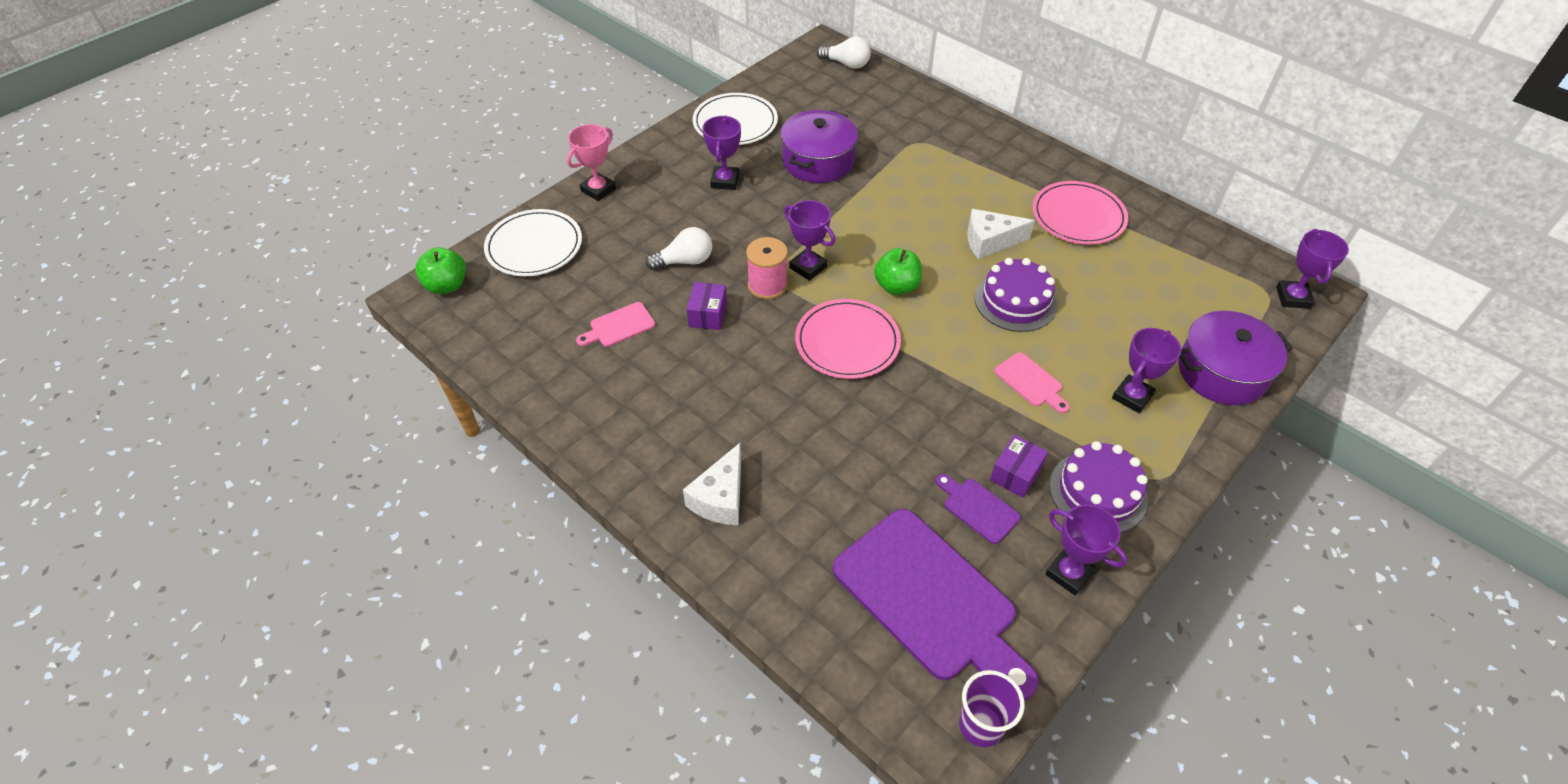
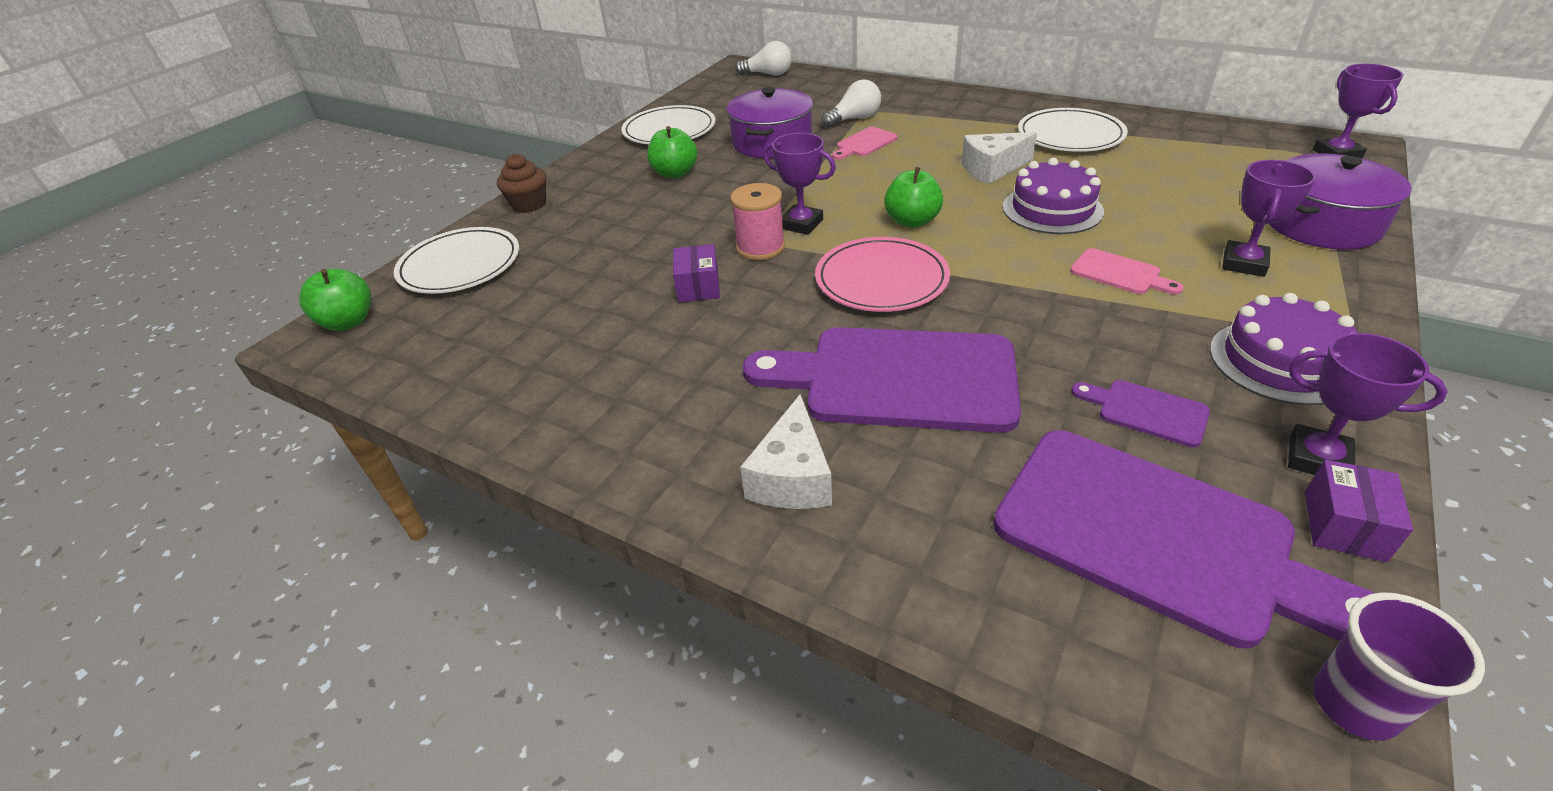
camera: 10 degrees left, 10 degrees down
(598, 190) = (529, 204): pink trophy -> brown cupcake
(619, 326) = (588, 319): pink cutting board -> pink cutting board (864, 143)
(685, 261) = (652, 245): white light bulb -> white light bulb (854, 119)
(725, 181) = (675, 173): purple trophy -> green apple
(821, 438) = (898, 379): none -> purple cutting board
(1015, 474) = (1167, 364): purple box -> purple box (1344, 525)
(1078, 216) = (1070, 135): pink plate -> white plate

